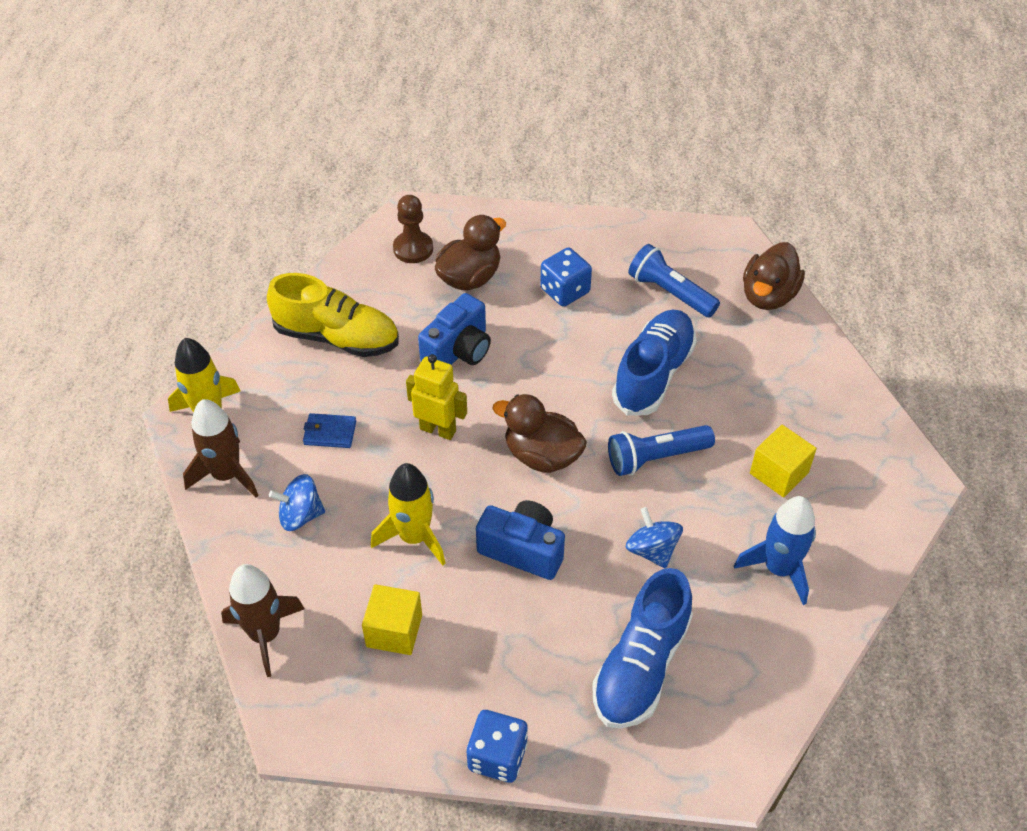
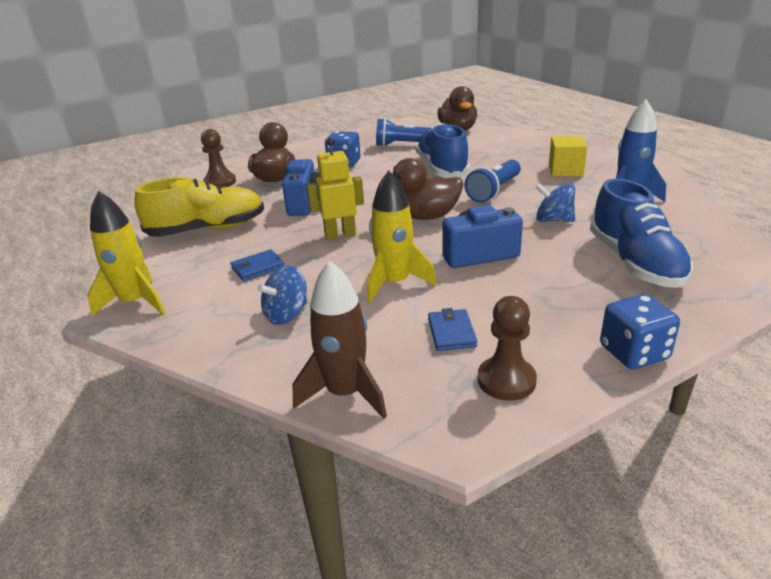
camera: 35 degrees left, 20 degrees down
(226, 475) = (190, 324): brown rocket -> none
(378, 708) = (506, 380): none -> brown pawn
(394, 631) = (451, 333): yellow cube -> blue wallet

